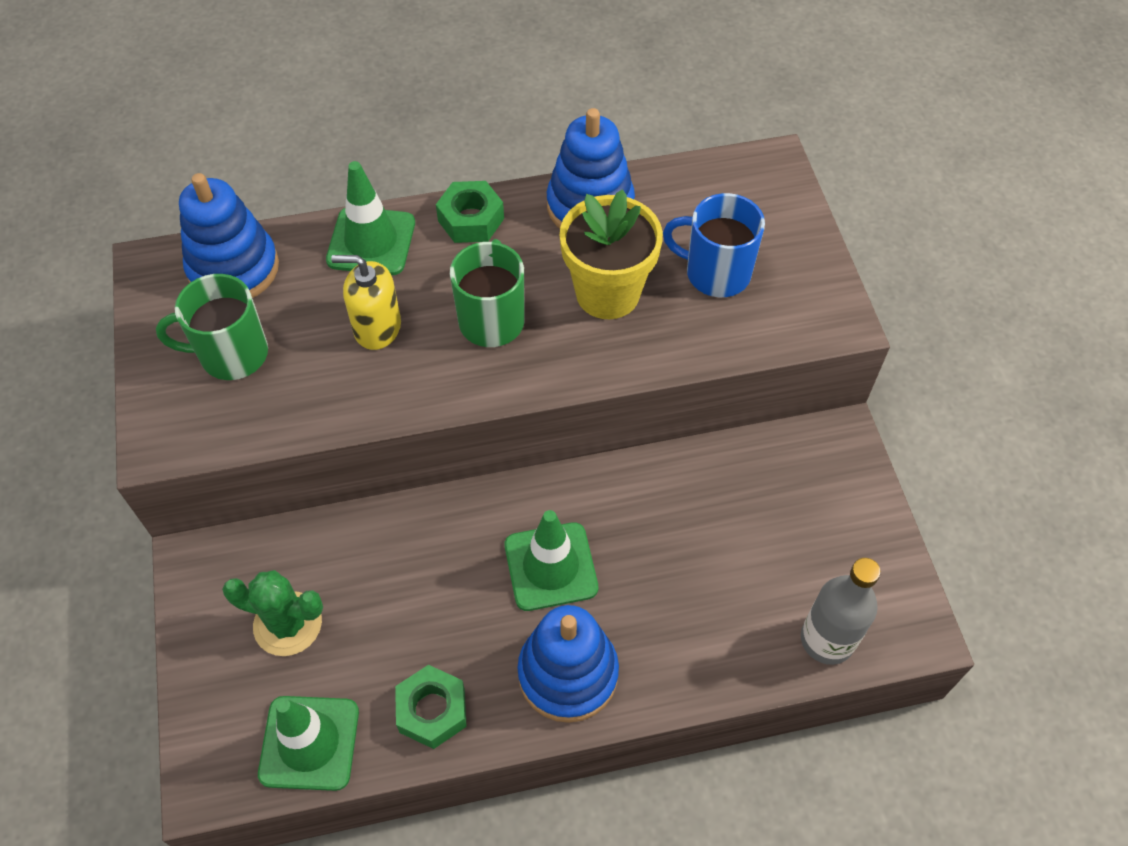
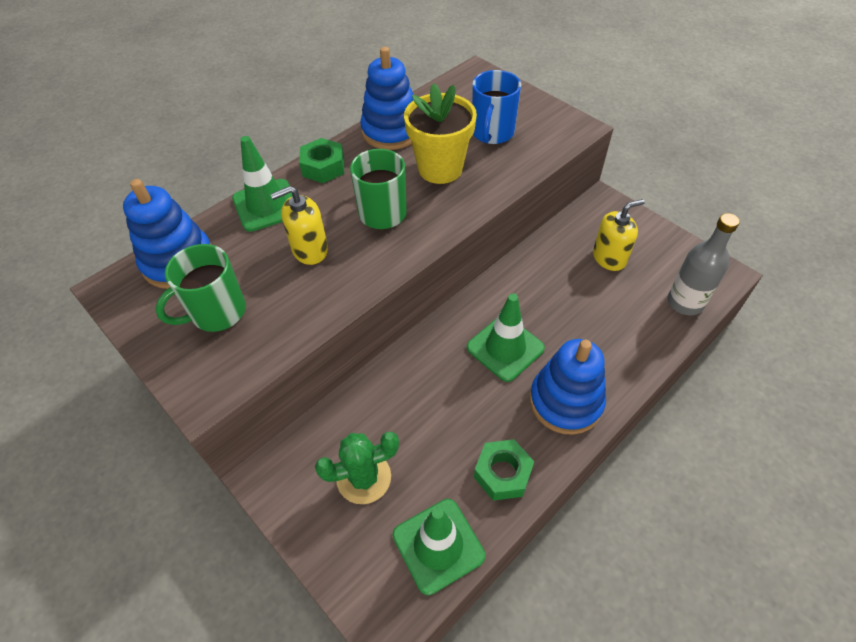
camera: 30 degrees left, 5 degrees down
(716, 273) = (492, 133): blue mug -> blue mug turned 60 degrees counterclockwise
(780, 522) = (609, 258): none -> yellow soap dispenser

